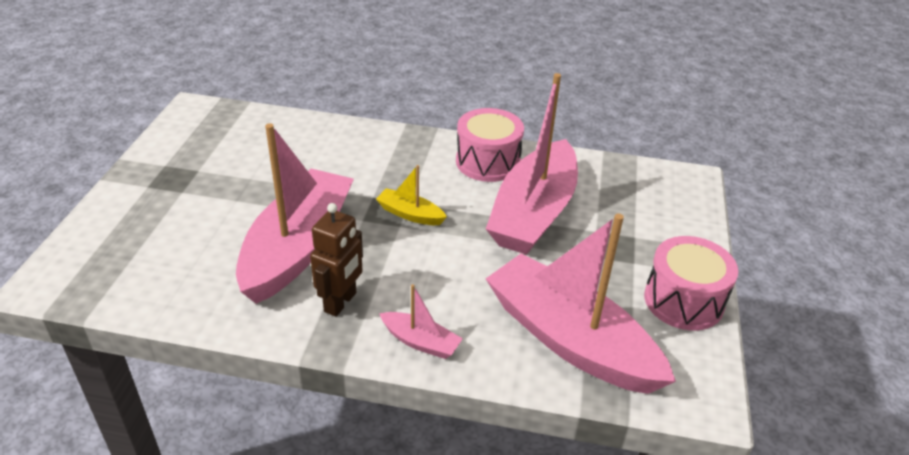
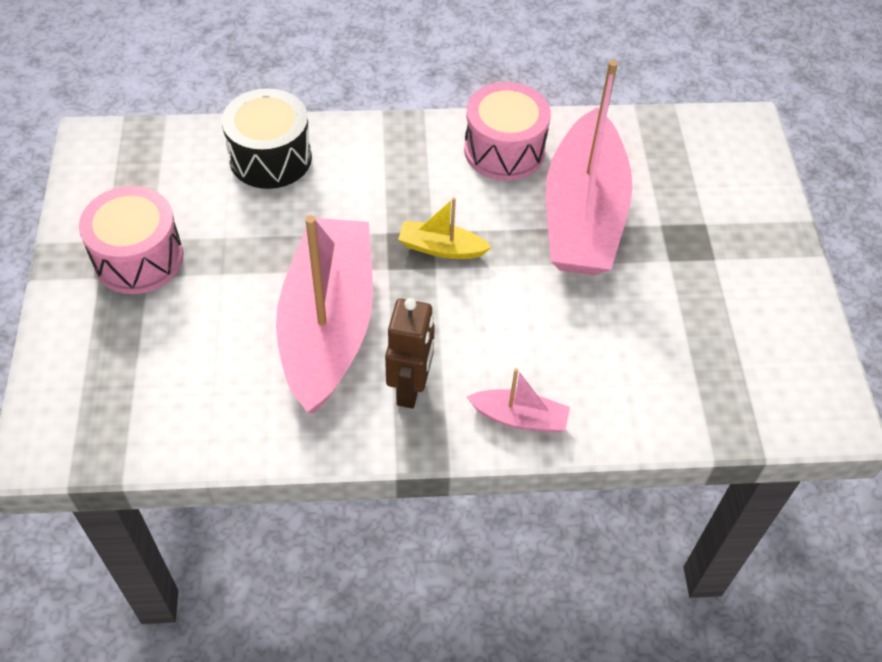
camera: 15 degrees left, 15 degrees up
(310, 137) = (270, 158): none -> black drum
(570, 339) = (677, 376): pink boat -> none
(683, 301) = (781, 298): pink drum -> pink drum (138, 258)

